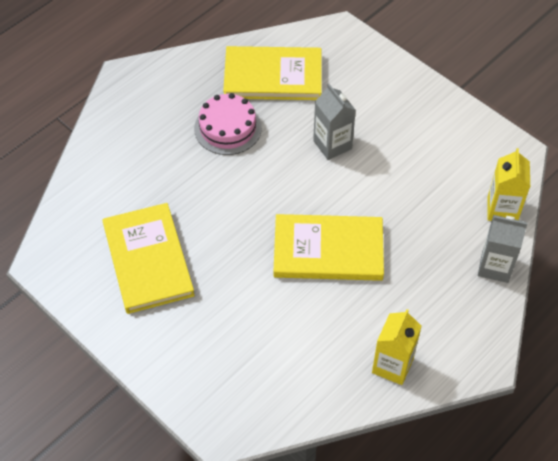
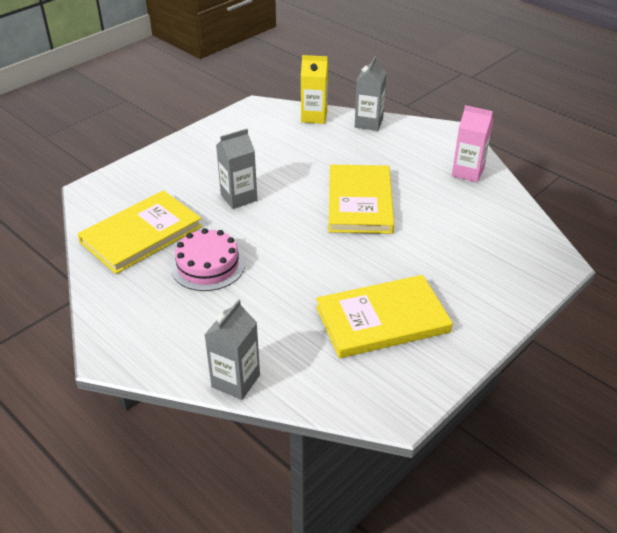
camera: 90 degrees left, 15 degrees down
(88, 156) = (236, 381): none -> grey carton
(273, 76) = (141, 234): yellow book -> yellow book turned 45 degrees clockwise
(392, 365) = (468, 172): yellow carton -> pink carton

